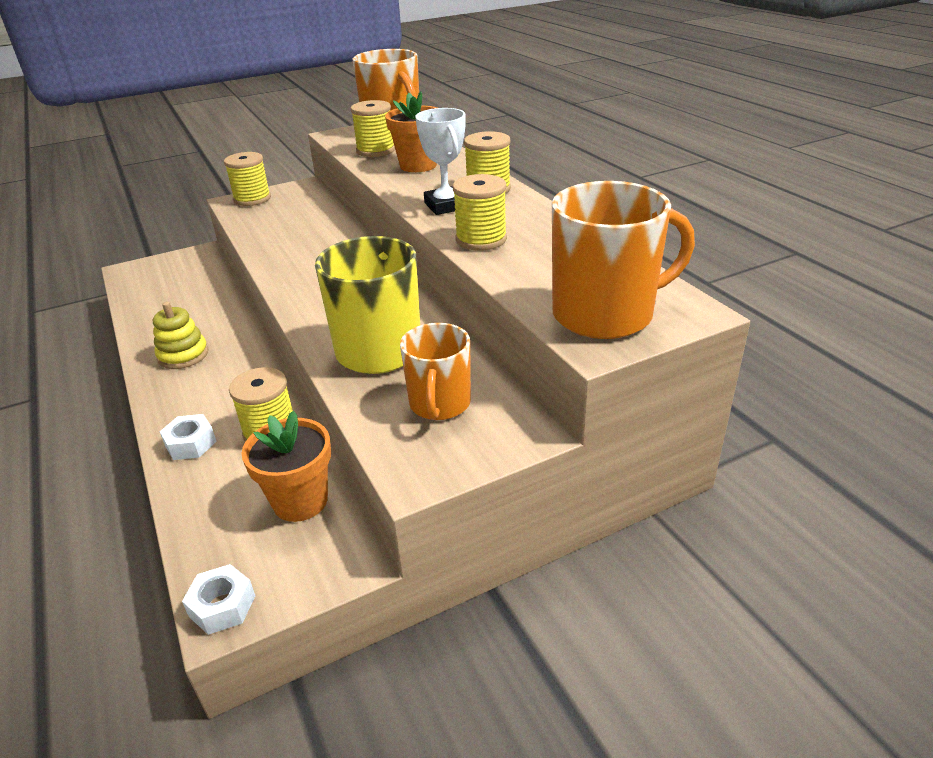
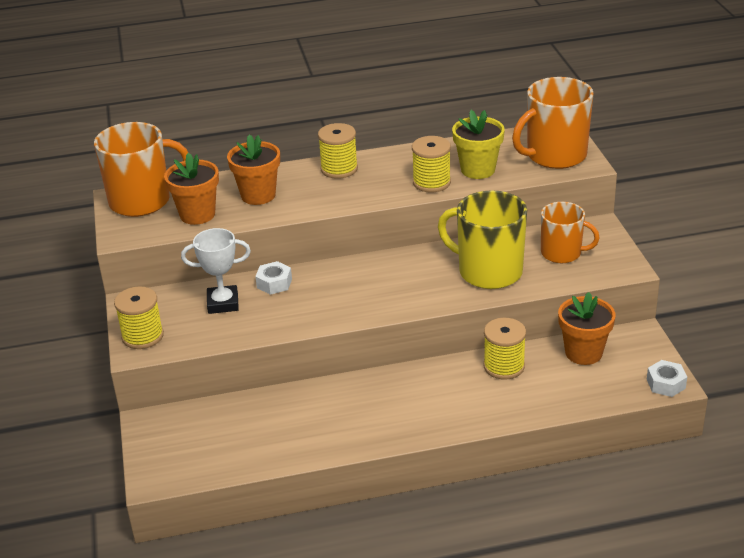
camera: 75 degrees left, 0 degrees up
(183, 355) = (370, 419): yellow stacking toy -> none
(191, 444) = (504, 406): white nut -> white nut (274, 283)
(375, 151) = (197, 214): yellow spool -> orange flower pot
(446, 206) = (360, 190): white trophy -> white trophy (223, 303)
(528, 263) = (478, 170): none -> yellow flower pot
(605, 314) = (555, 155): orange mug -> orange mug turned 120 degrees counterclockwise

